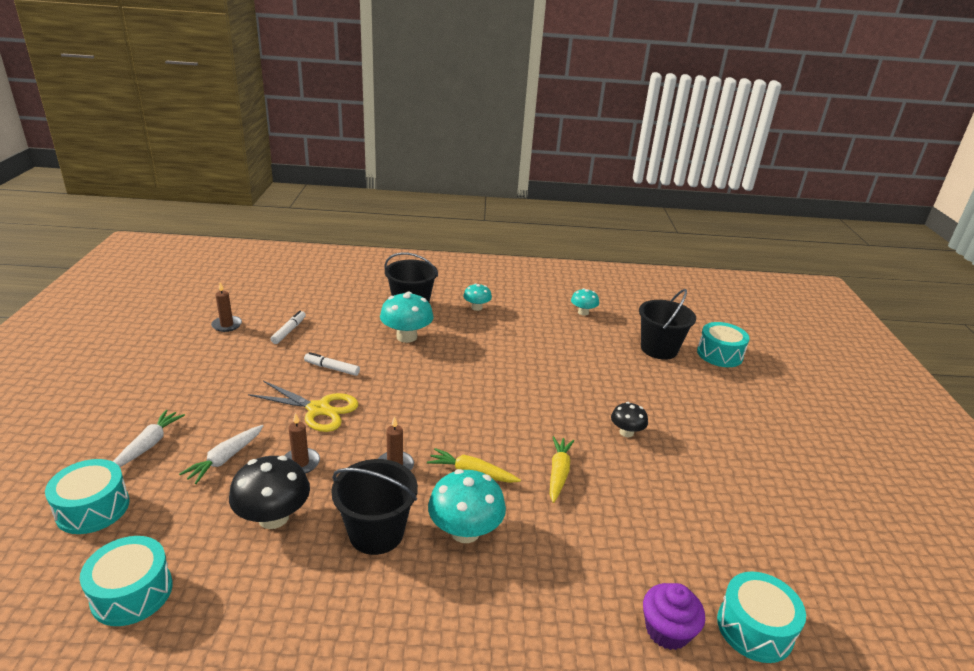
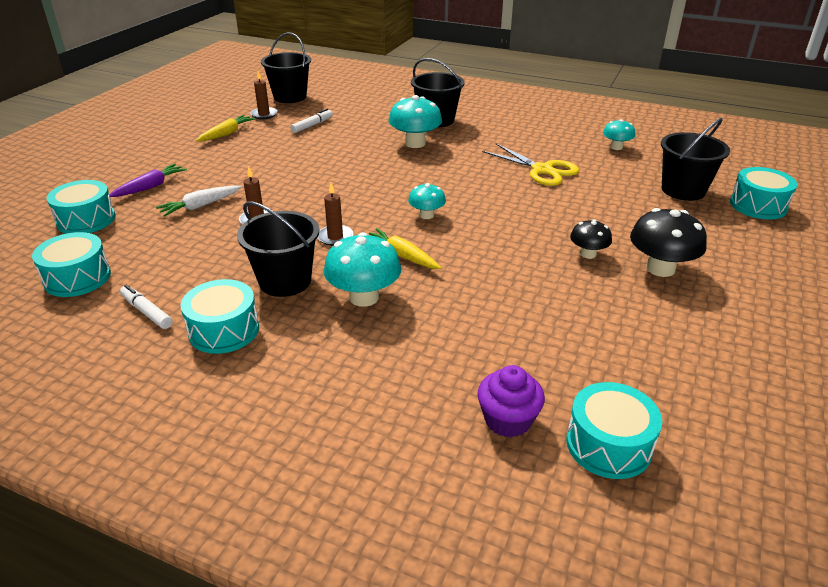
camera: 25 degrees right, 5 degrees up
(149, 445) = (150, 187): white carrot -> purple carrot
(243, 298) = (290, 97): none -> black bucket
(273, 517) = (210, 252): black mushroom -> black mushroom (660, 268)
(318, 409) = (298, 185): yellow scissors -> yellow scissors (542, 170)
(332, 368) = (330, 157): white marker -> white marker (146, 312)
(349, 613) = (224, 330): none -> turquoise drum
(476, 307) = (502, 129): turquoise mushroom -> turquoise mushroom (426, 215)
(558, 473) = (488, 272): yellow carrot -> yellow carrot (227, 134)

